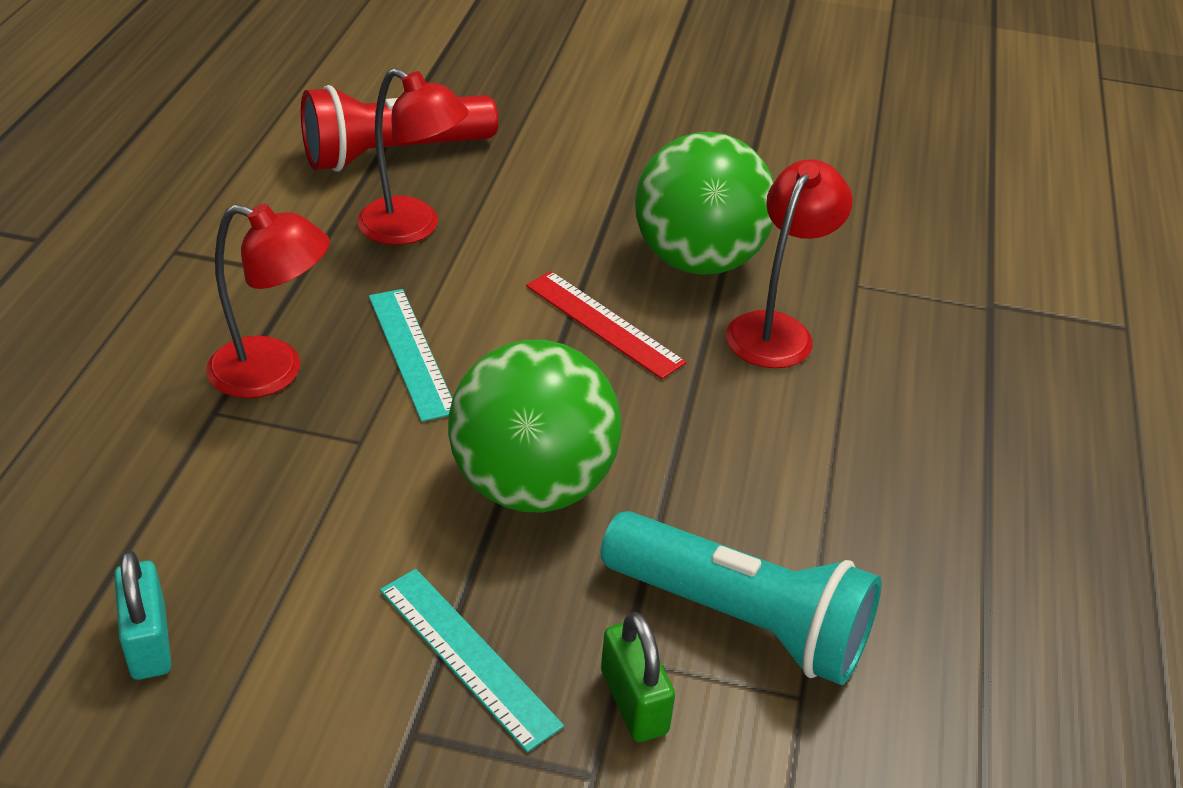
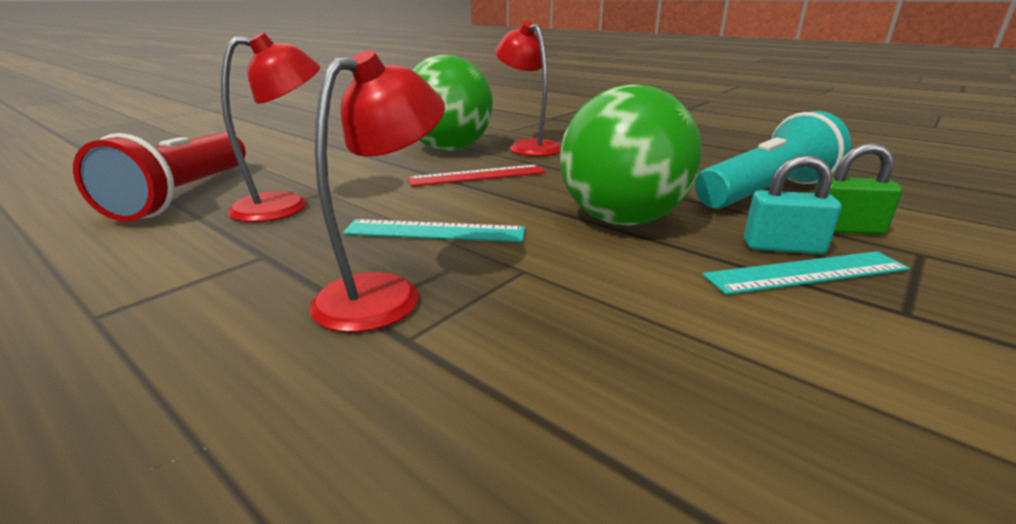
camera: 60 degrees left, 15 degrees down
(148, 642) = (802, 469): turquoise padlock -> turquoise padlock (782, 247)

